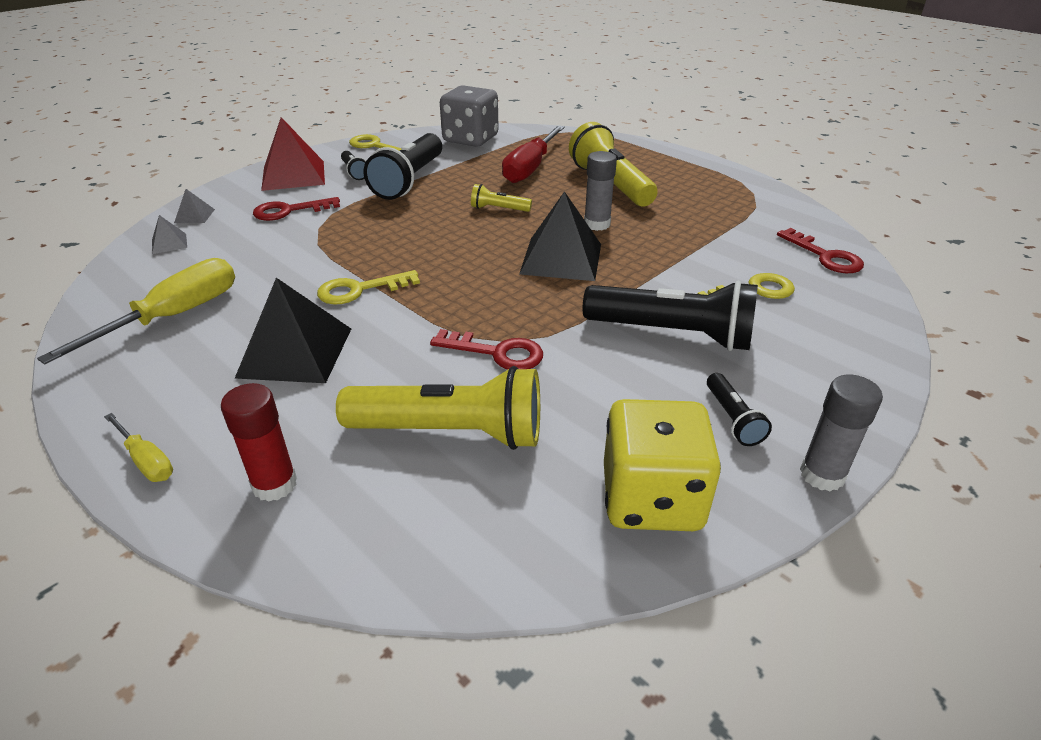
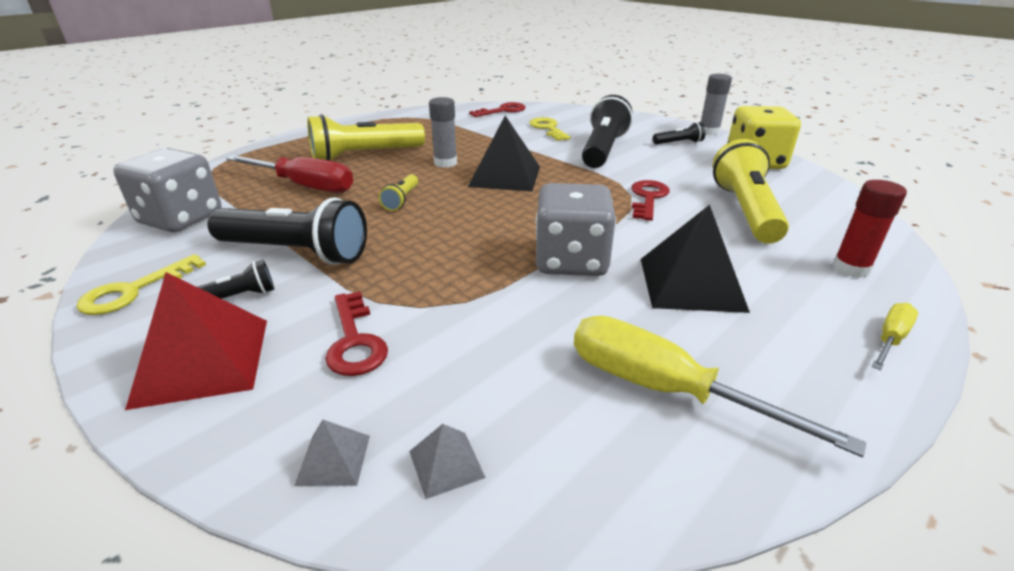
camera: 90 degrees left, 5 degrees down
(360, 290) = (571, 261): yellow key -> grey dice

